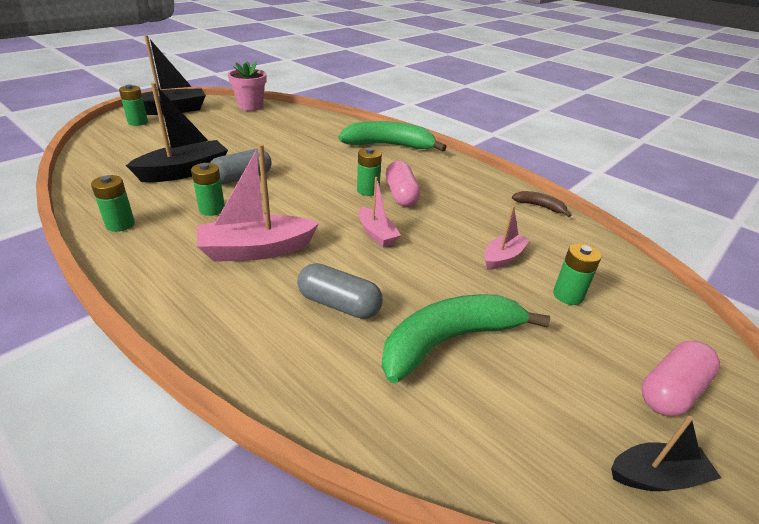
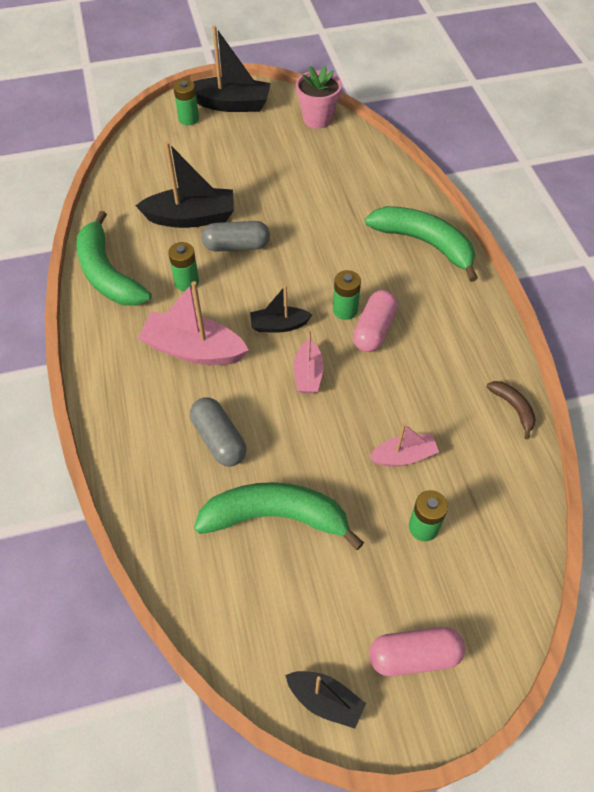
camera: 35 degrees right, 20 degrees up
(120, 224) = (107, 274): green battery -> green banana
(323, 213) = (279, 325): none -> black boat

